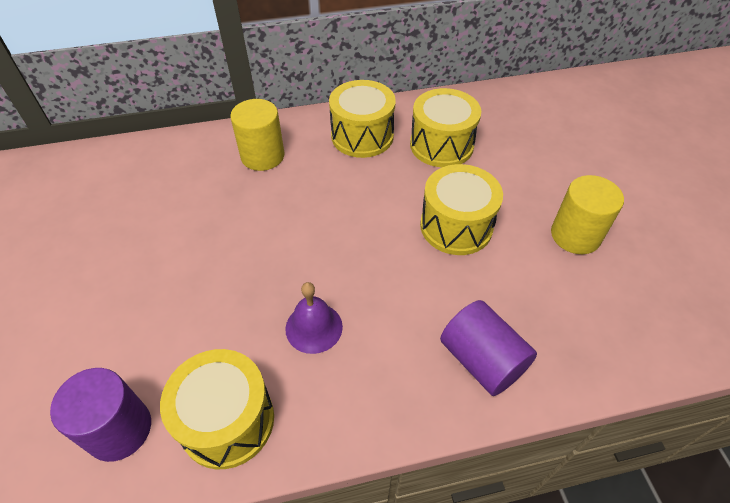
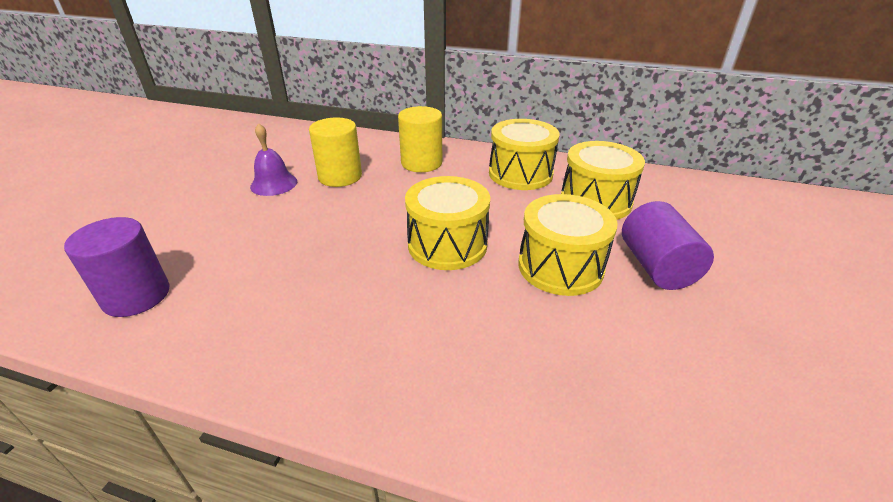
camera: 30 degrees right, 15 degrees down
(227, 421) = (212, 328): yellow drum -> yellow drum (447, 244)
(314, 327) = (350, 292): purple bell -> purple bell (274, 184)
(482, 360) = (494, 396): purple cylinder -> purple cylinder (656, 267)
(575, 235) = (706, 325): yellow cylinder -> yellow cylinder (340, 176)

